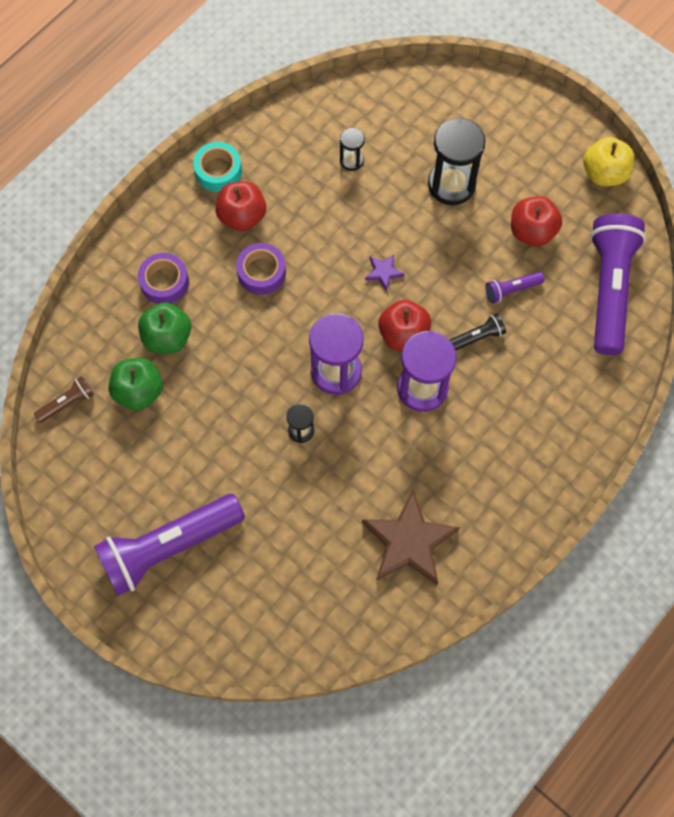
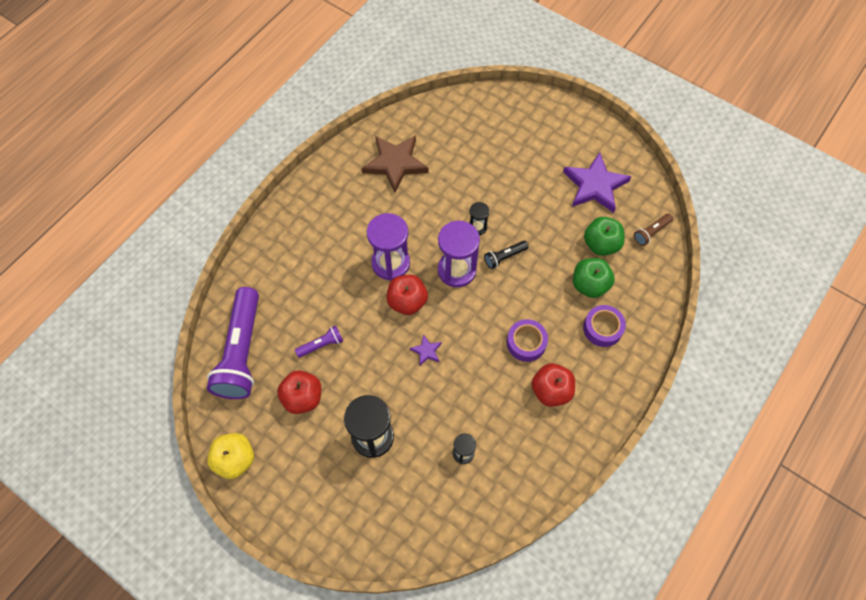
camera: 175 degrees right, 5 degrees down
(125, 480) = (595, 186): none -> purple star
(169, 547) = (555, 149): purple flashlight -> none
(218, 171) = (580, 432): turquoise tape -> none
(476, 337) = (350, 304): black flashlight -> black flashlight (504, 257)

